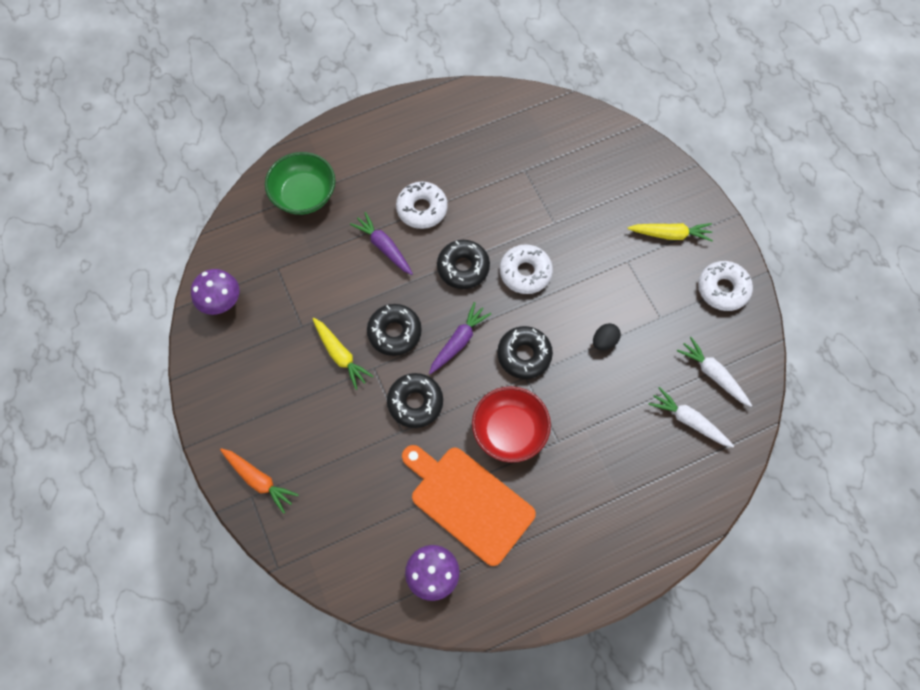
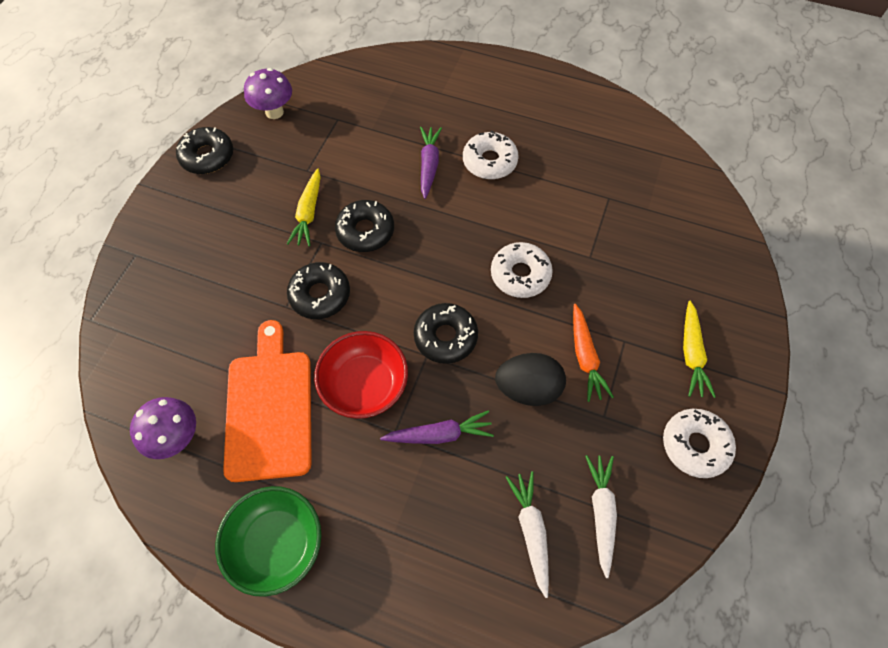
camera: 45 degrees right, 5 degrees down
(259, 480) = (153, 248): orange carrot -> orange carrot (585, 357)
(304, 195) = (413, 86): green bowl -> green bowl (277, 544)
(458, 341) = (405, 280): purple carrot -> purple carrot (439, 434)
(463, 268) = (473, 229): black donut -> black donut (207, 156)
(604, 341) = (528, 388): black egg -> black egg, size x1.78
(670, 234) = (691, 354): yellow carrot -> yellow carrot turned 45 degrees clockwise

